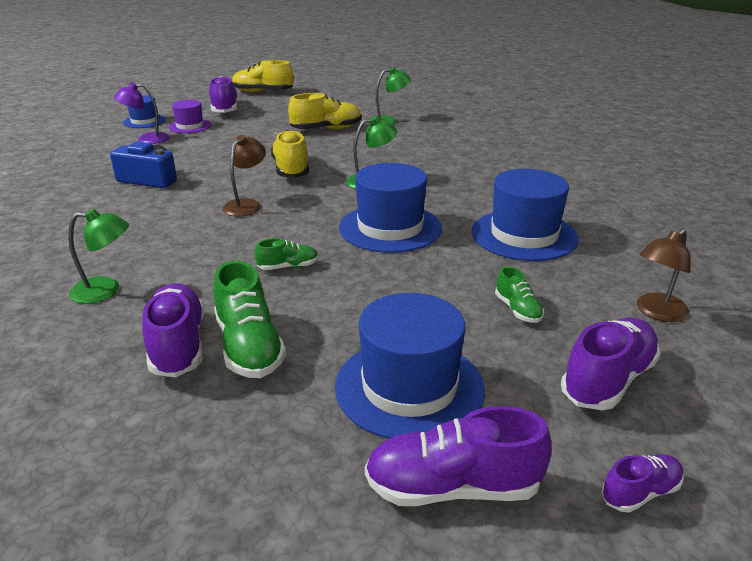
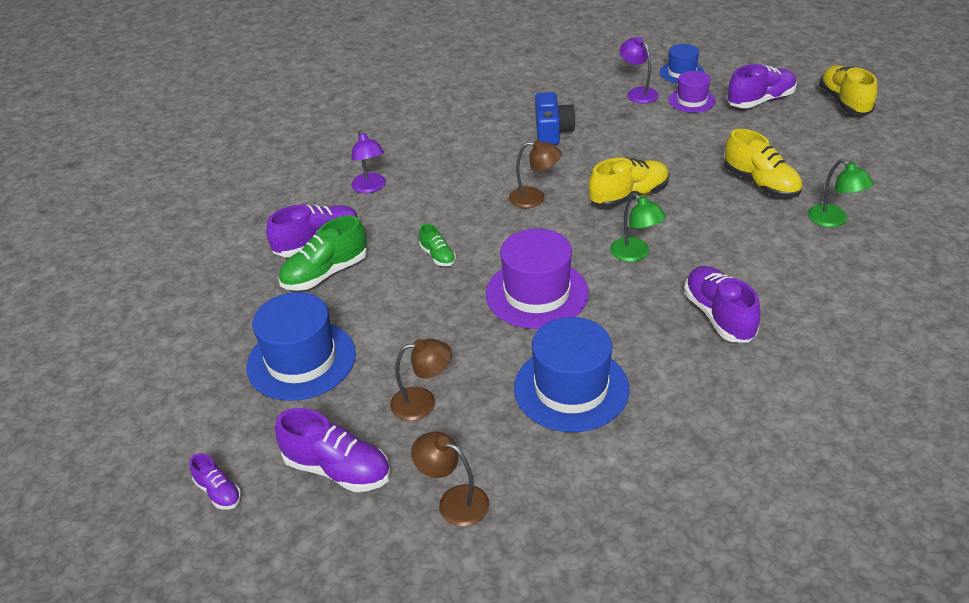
camera: 75 degrees right, 10 degrees up
(106, 290) = (370, 187): green lamp -> purple lamp
(390, 228) = (537, 293): blue hat -> purple hat
(452, 487) = (211, 400): purple shoe -> purple shoe (719, 316)
(517, 310) = (423, 402): green shoe -> brown lamp

